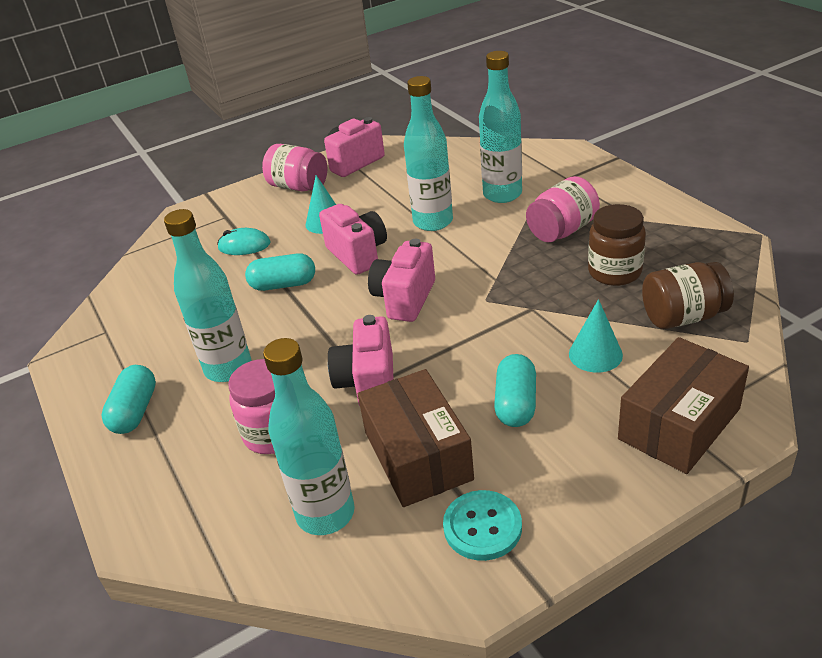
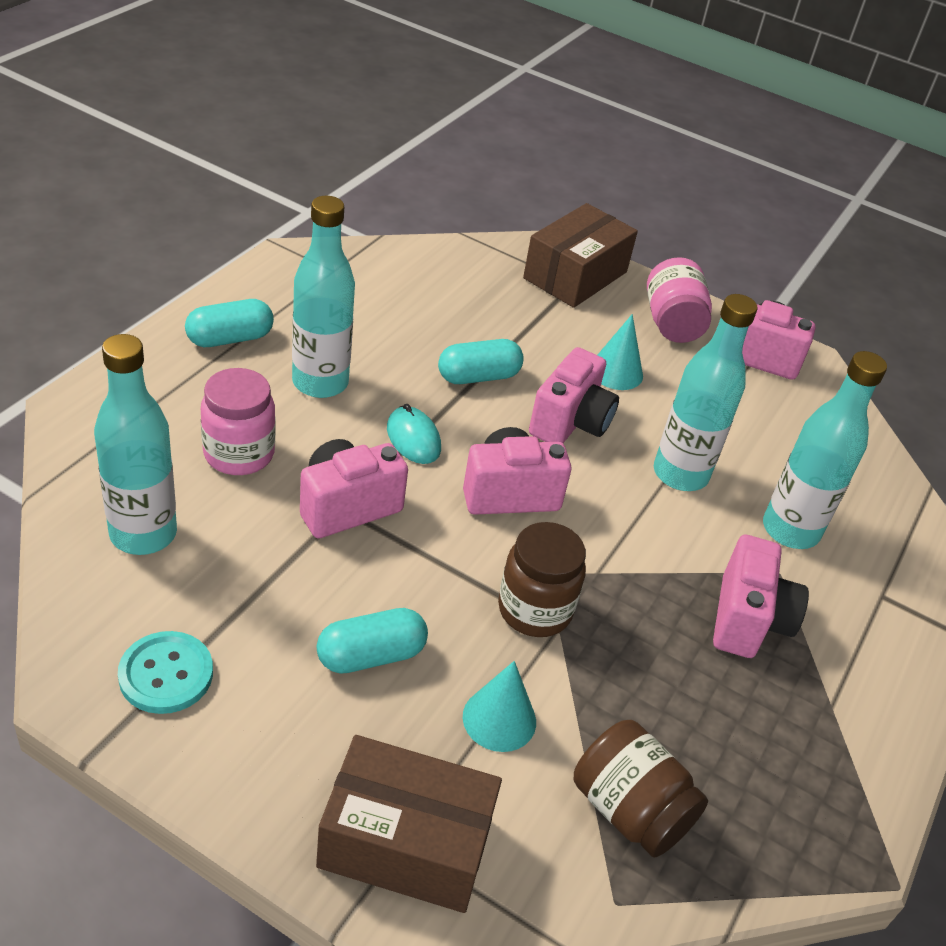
camera: 50 degrees right, 5 degrees up
(244, 245) = (529, 318): turquoise mouse -> turquoise mouse (413, 438)
(283, 284) = (478, 376): turquoise capsule -> turquoise capsule turned 75 degrees counterclockwise
(417, 455) = (251, 585): brown box -> brown box (575, 275)
(562, 230) = (748, 620): pink jar -> pink camera
(614, 272) = (686, 704): brown jar -> brown jar (534, 610)

